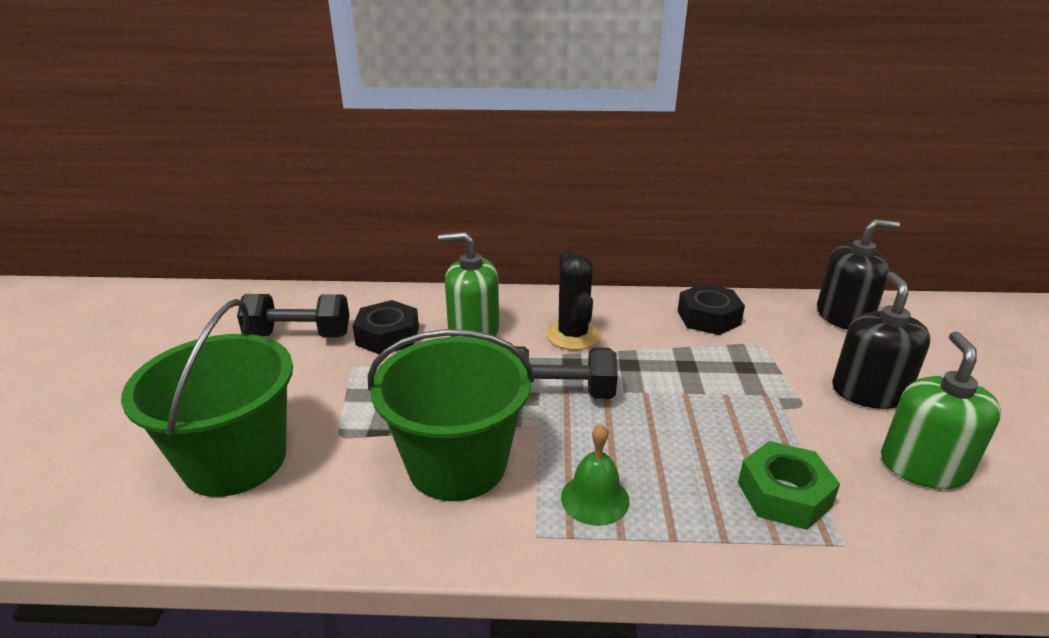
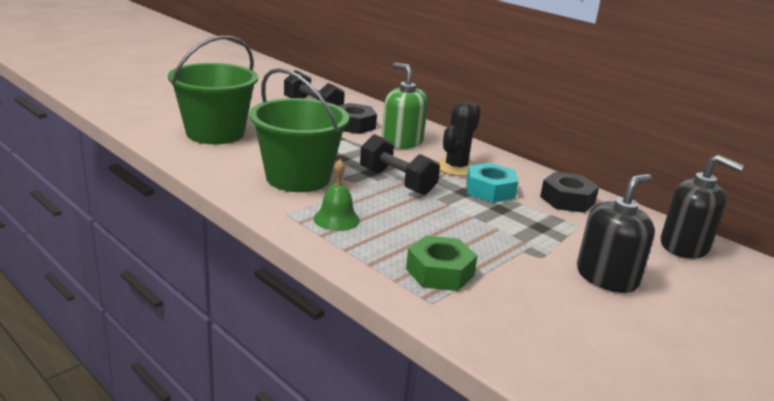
camera: 40 degrees right, 5 degrees down
(644, 347) = (490, 190): none -> turquoise nut
(923, 466) = (562, 316): green soap dispenser -> none

